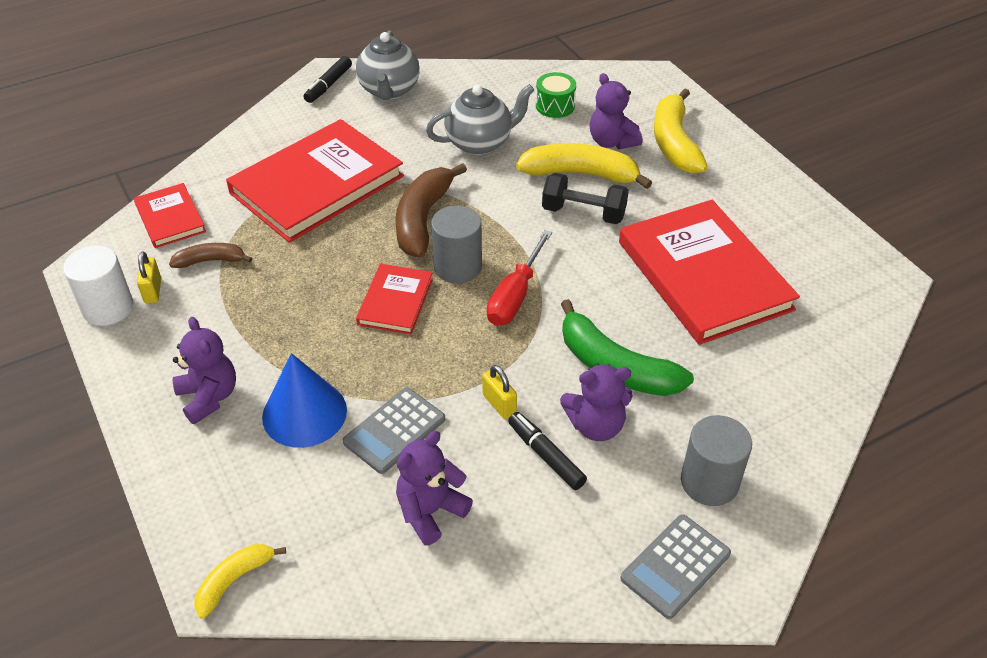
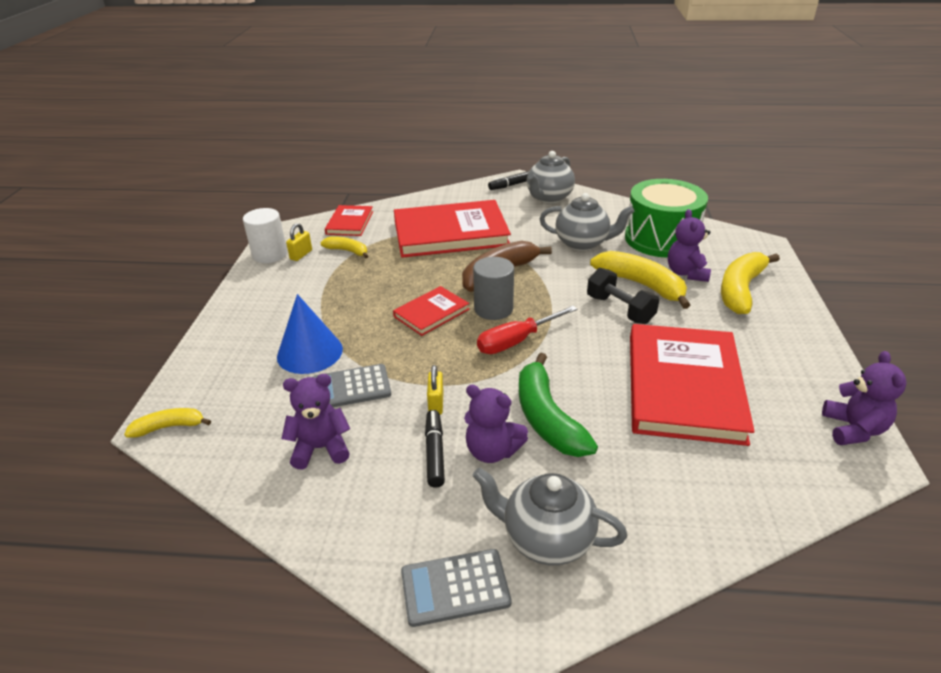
camera: 35 degrees right, 10 degrees down
(209, 397) = (269, 320): purple teddy bear -> purple teddy bear (853, 429)
(210, 261) = (347, 251): brown banana -> yellow banana
(555, 106) = (661, 239): green drum -> green drum, size x2.20
(709, 482) = (546, 539): grey cylinder -> grey teapot

